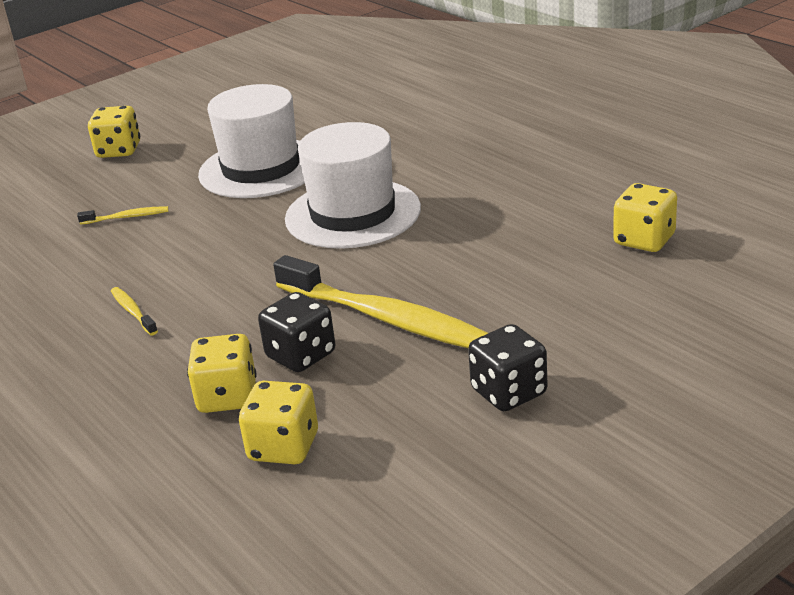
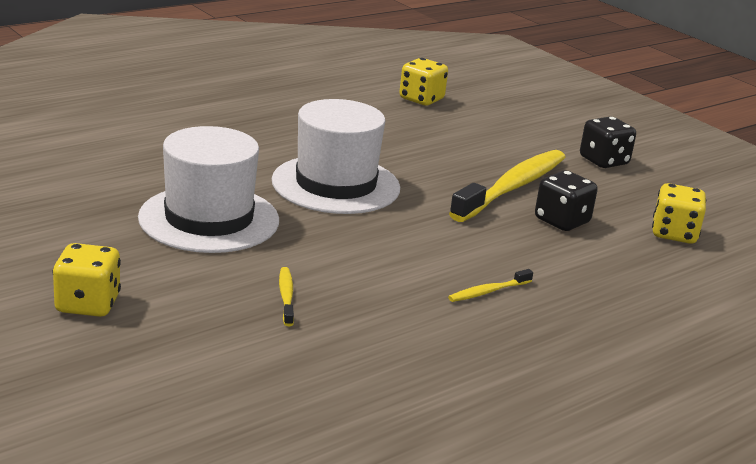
camera: 95 degrees left, 5 degrees down
(227, 397) = (618, 251): yellow dice -> none

